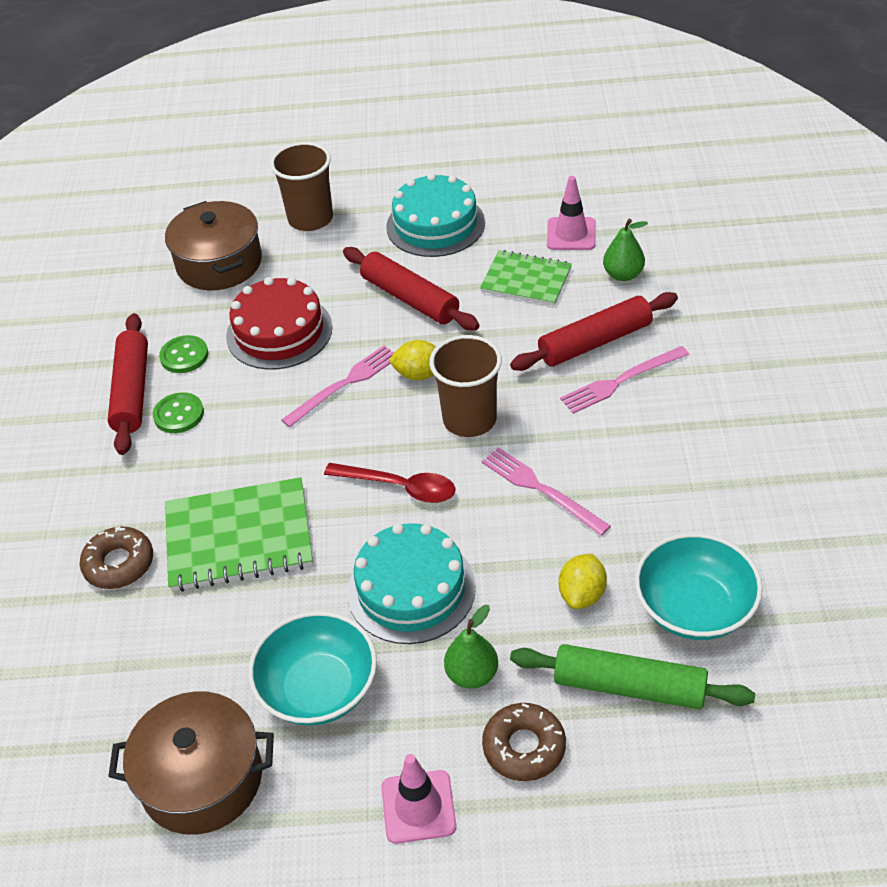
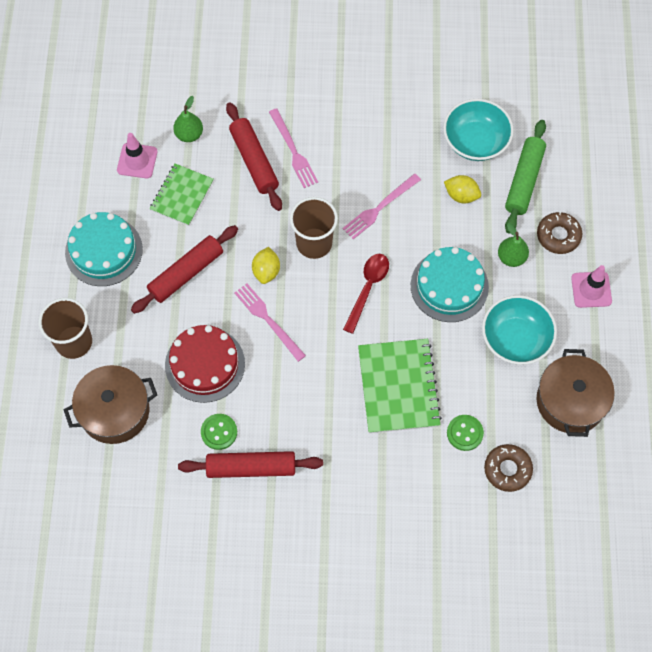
camera: 90 degrees left, 20 degrees up
(119, 564) = (412, 462): brown donut -> brown donut (507, 469)
(179, 414) = (280, 432): green button -> green button (465, 433)

